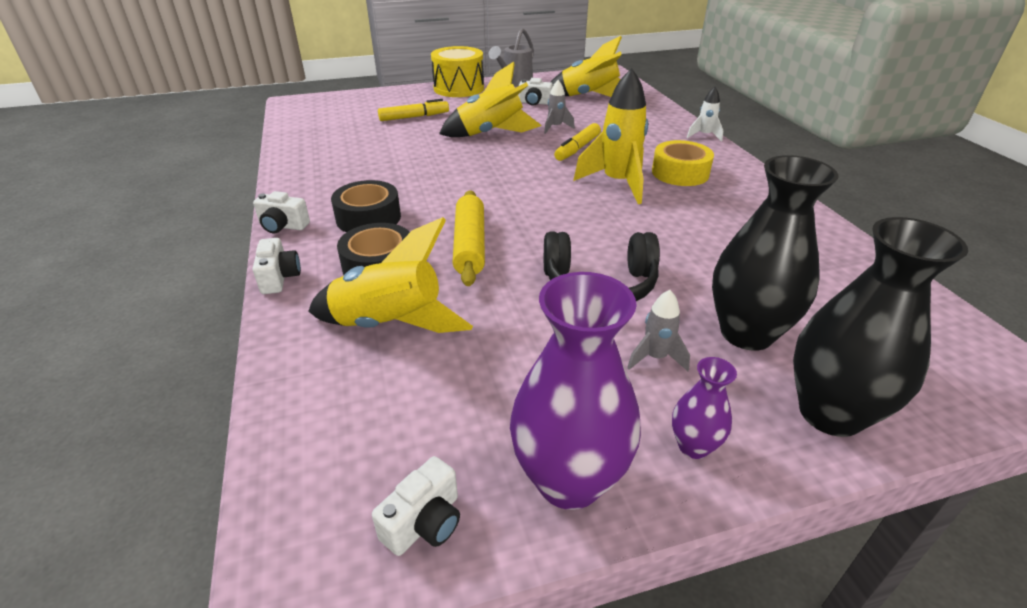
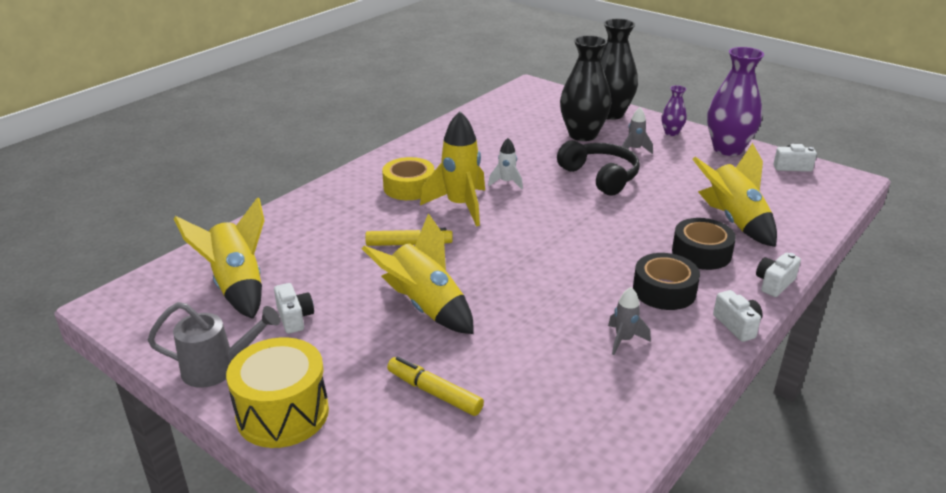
camera: 125 degrees left, 5 degrees down
(469, 245) = (628, 231): yellow rolling pin -> none
(555, 127) = (365, 274): grey rocket -> grey rocket (624, 340)
(704, 136) = (310, 194): white rocket -> white rocket (506, 182)

